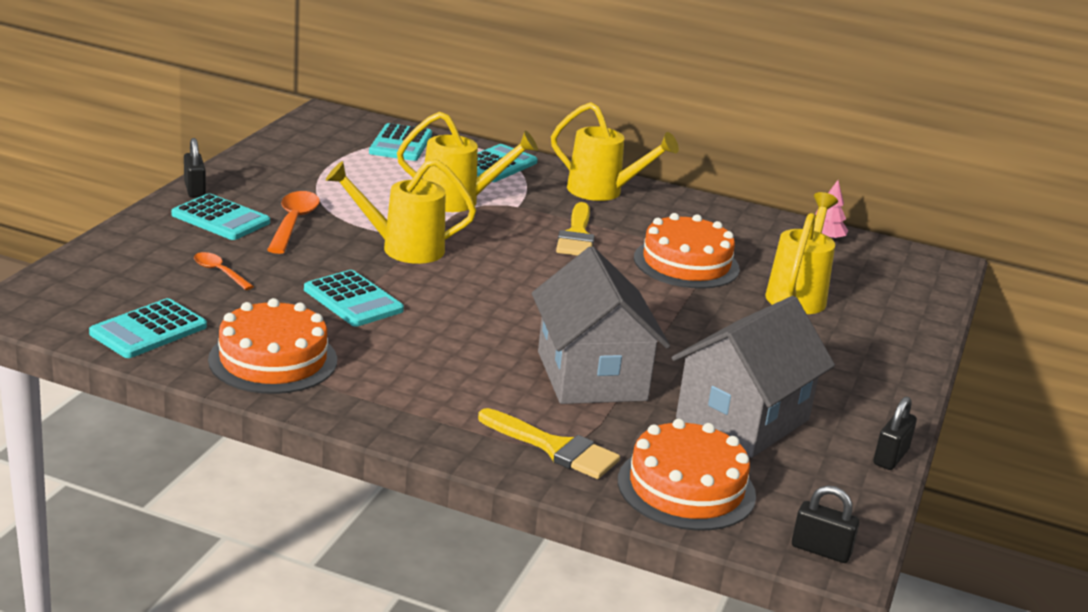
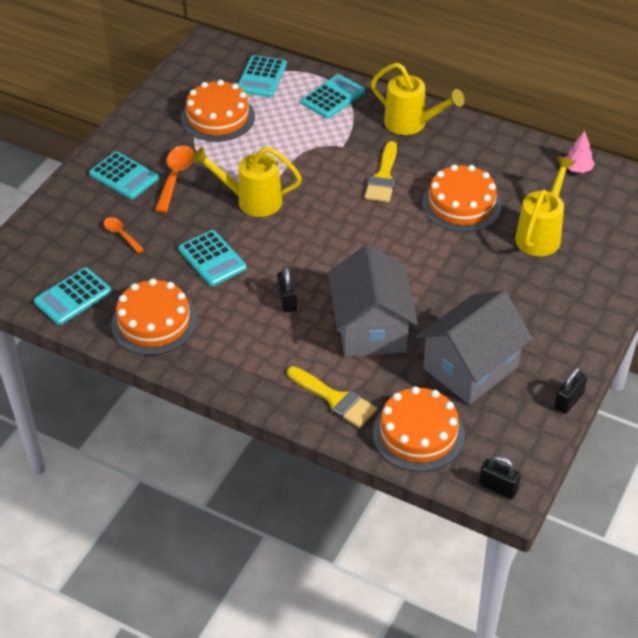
camera: 10 degrees right, 20 degrees up
(195, 190) = (106, 144): black padlock -> black padlock (287, 300)
(347, 174) = (218, 117): none -> orange cake
(458, 201) = (299, 143): yellow watering can -> none

